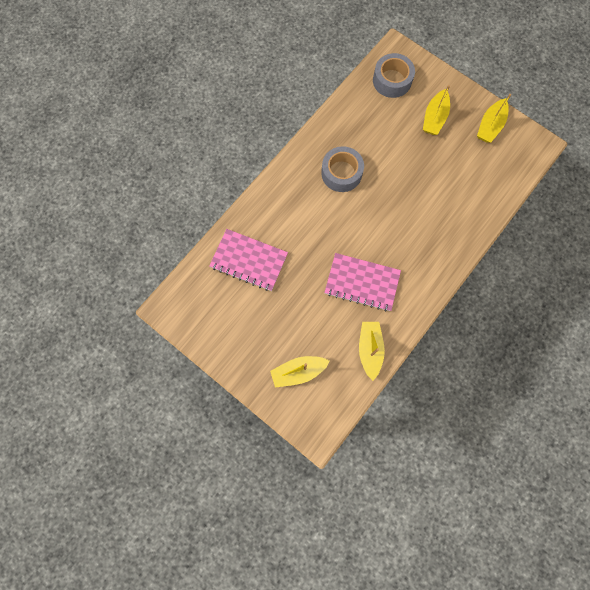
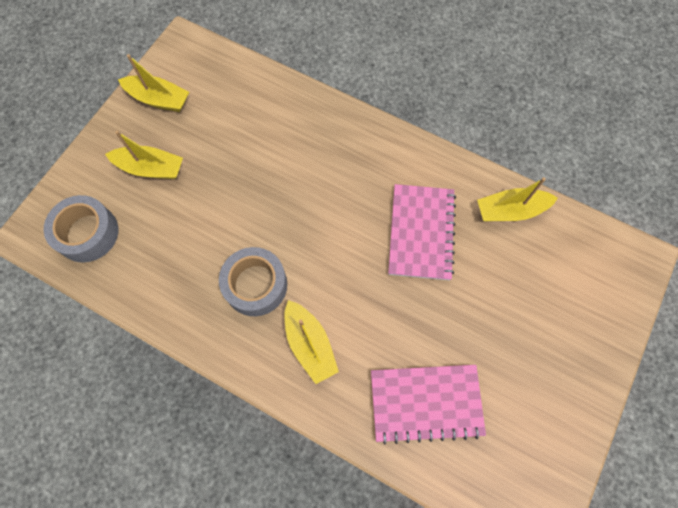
camera: 100 degrees left, 5 degrees down
(249, 260) = (426, 403): pink notebook -> pink notebook turned 75 degrees clockwise
(298, 372) = (569, 298): yellow boat -> yellow boat (309, 344)

